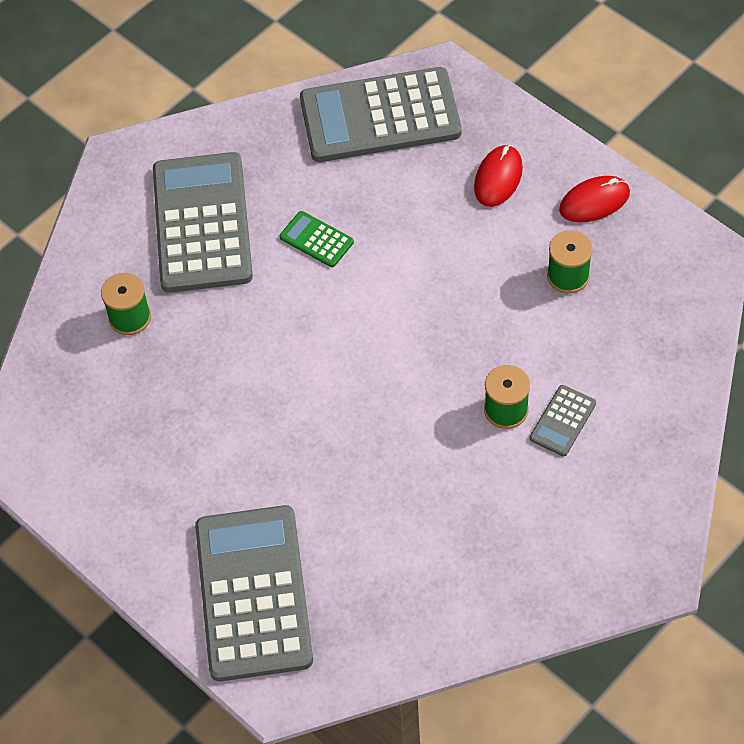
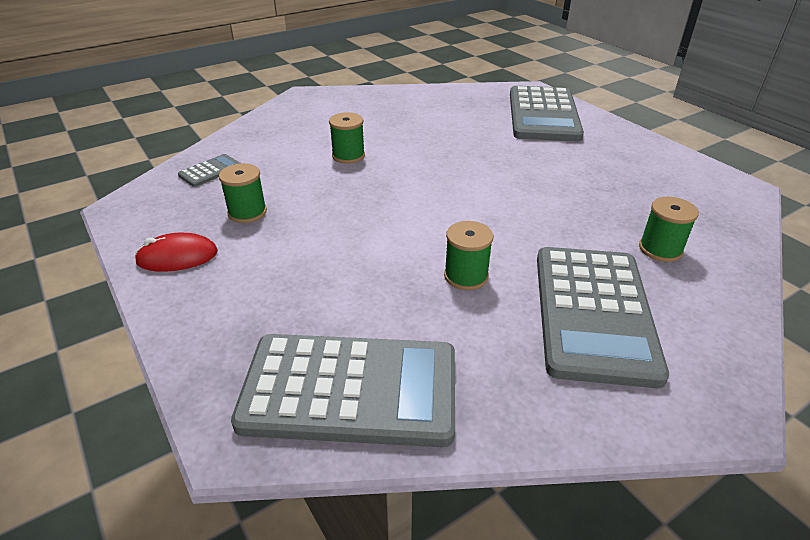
camera: 170 degrees left, 20 degrees down
(316, 240) = (466, 276): green calculator -> green spool
(498, 178) = (253, 294): red mouse -> none
(562, 421) = (313, 146): grey calculator -> grey calculator (210, 171)

